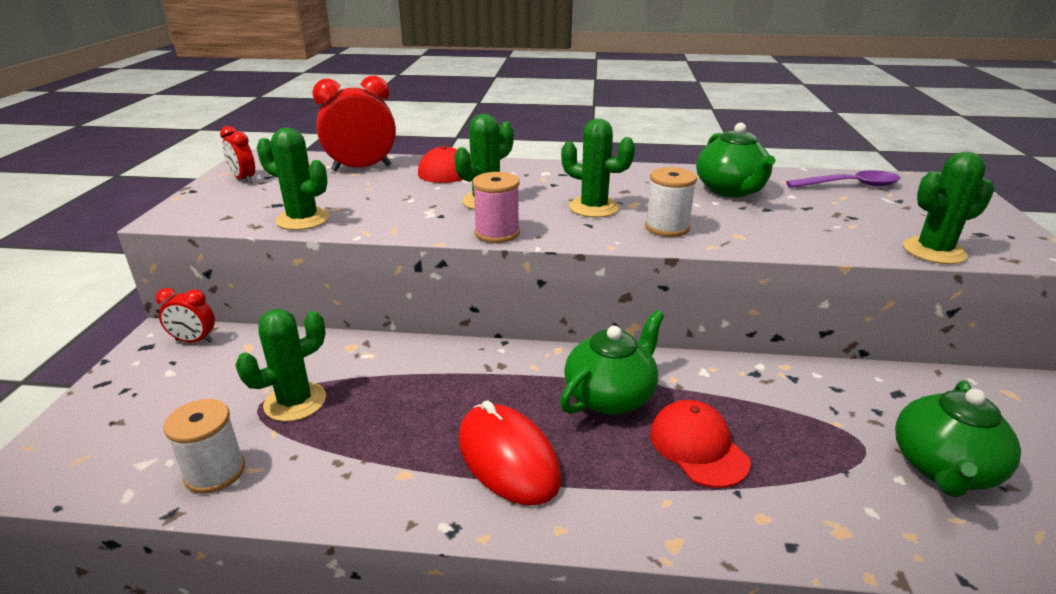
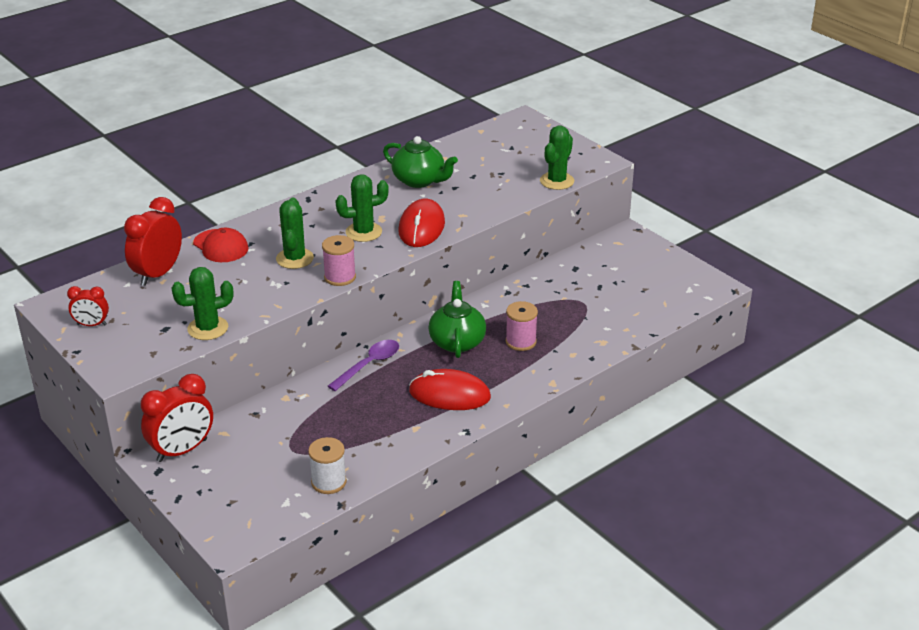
camera: 45 degrees left, 5 degrees up
(194, 341) = (182, 450): red clock -> red clock, size x1.81
(295, 402) = (308, 437): green cactus -> none
(667, 227) = (421, 227): white spool -> red mouse
(698, 447) = (521, 342): red cap -> pink spool
(850, 185) = (476, 146): purple spoon -> purple spoon (369, 365)
(943, 468) = (617, 295): green teapot -> none

